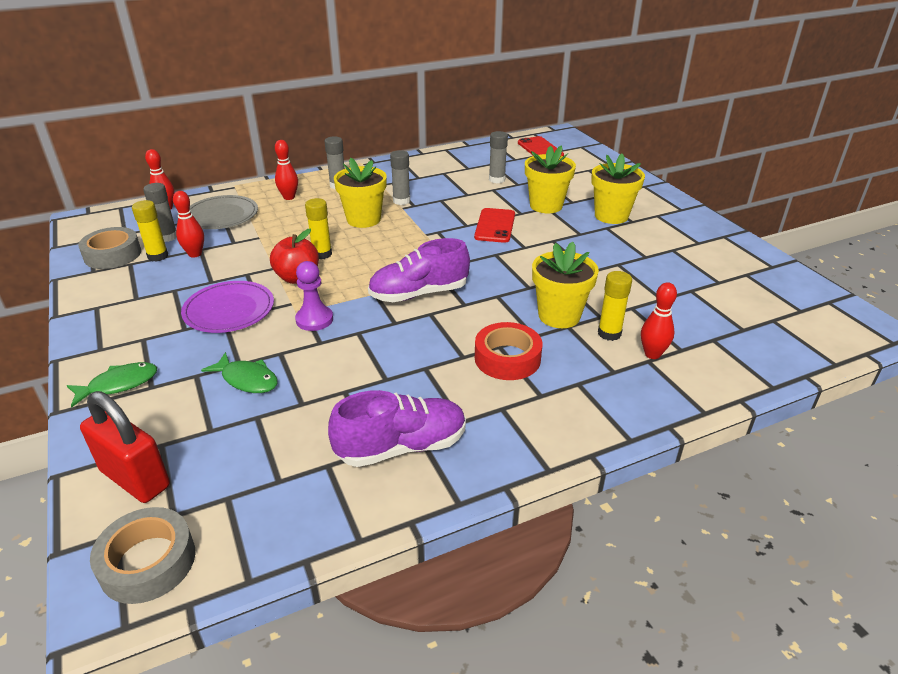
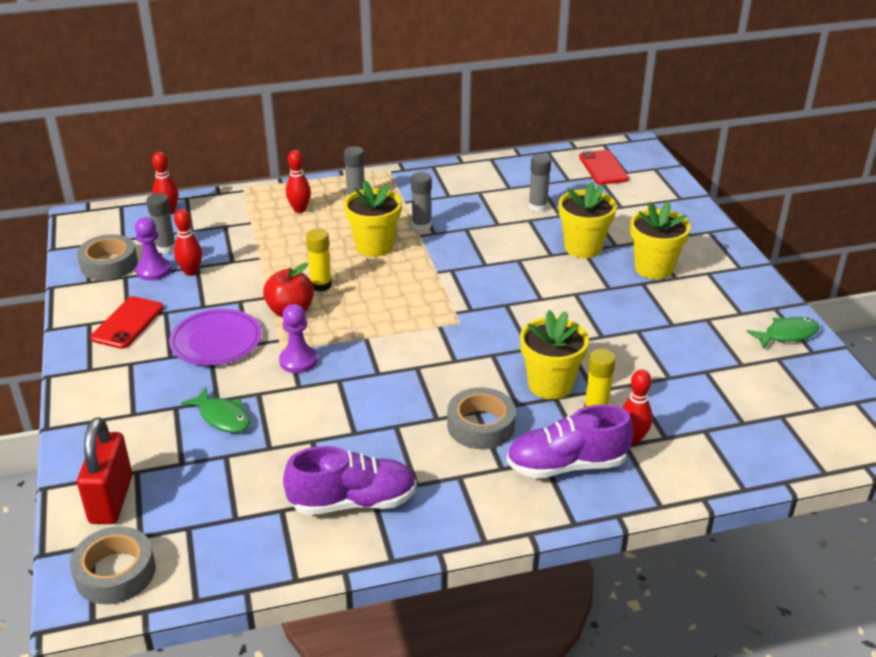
camera: 10 degrees right, 0 degrees up
(119, 384) = (104, 408): green fish -> green fish (787, 334)
(135, 479) = (111, 500): red padlock -> red padlock turned 45 degrees clockwise
(158, 256) = (153, 270): yellow glue stick -> purple pawn
(221, 215) = (224, 226): grey plate -> none
(419, 294) = (411, 343): purple shoe -> purple shoe (566, 465)
(495, 226) = (516, 268): red phone -> red phone (128, 323)
(507, 358) = (481, 425): red tape -> grey tape

